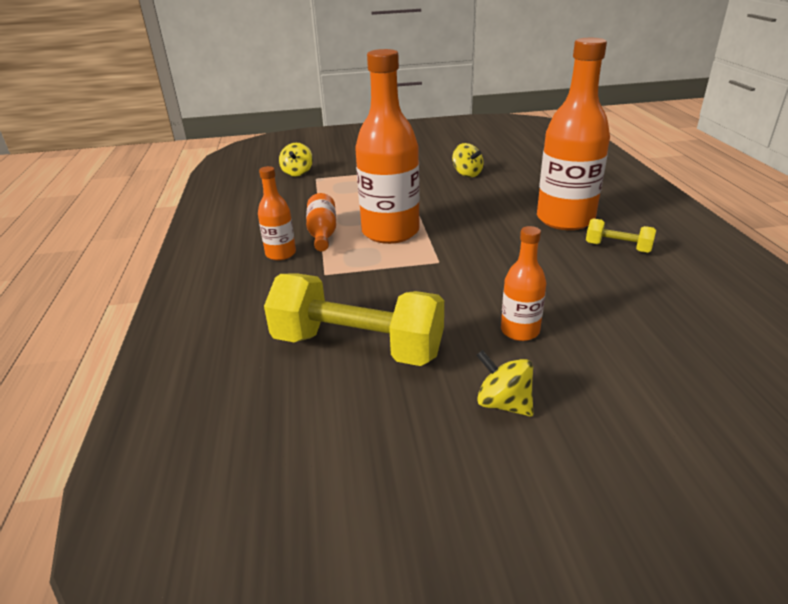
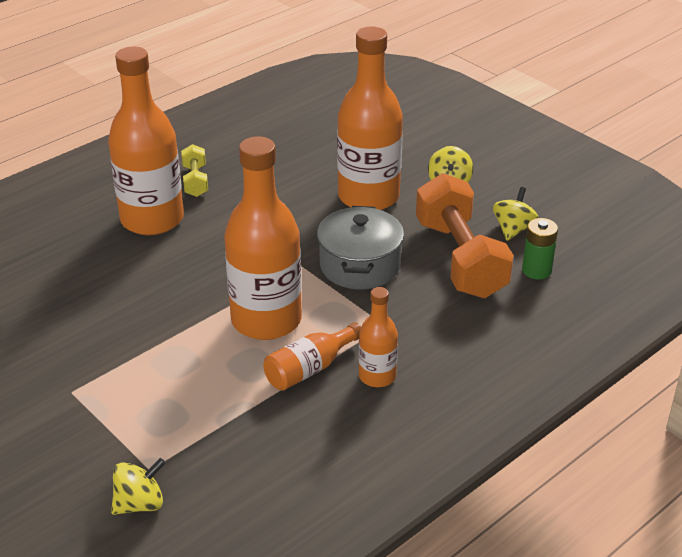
camera: 125 degrees left, 5 degrees up
(281, 390) = (536, 270): none -> green battery
(357, 346) = (460, 259): yellow dumbbell -> orange dumbbell
(410, 288) = (360, 265): none -> grey pot
(467, 174) = (53, 324): yellow spinning top -> yellow spinning top (513, 229)
(520, 331) = (368, 197): orange bottle -> orange bottle, size x1.99

